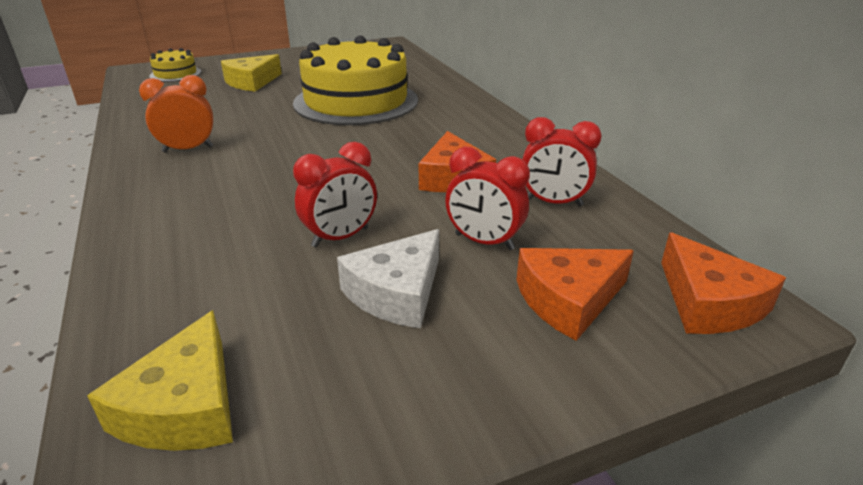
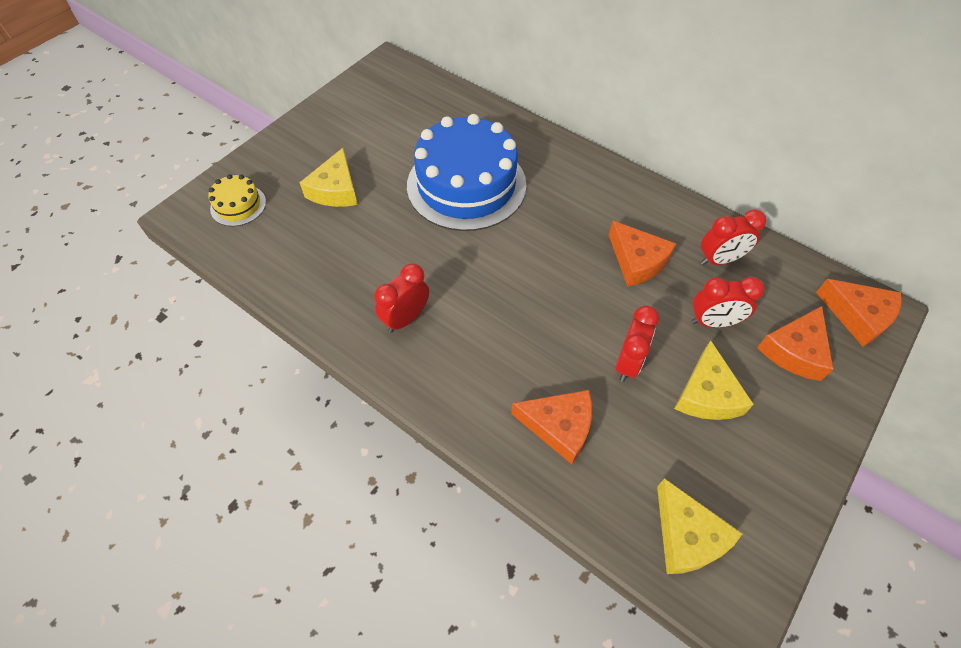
camera: 30 degrees left, 25 degrees up
(188, 149) = (405, 318): orange clock -> red clock
(199, 254) = (559, 426): none -> orange cheese
(356, 101) = (466, 185): yellow cake -> blue cake
(397, 292) = (707, 394): white cheese -> yellow cheese

